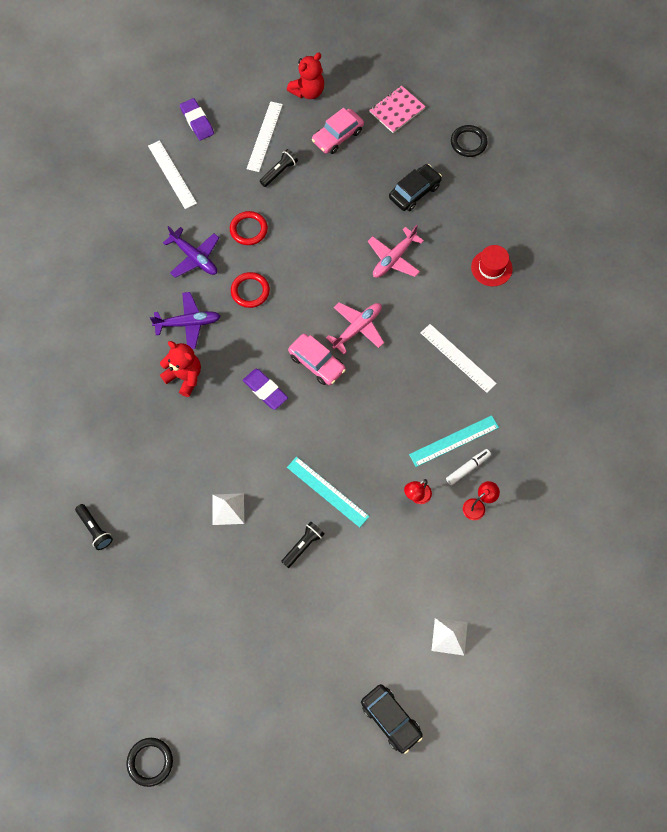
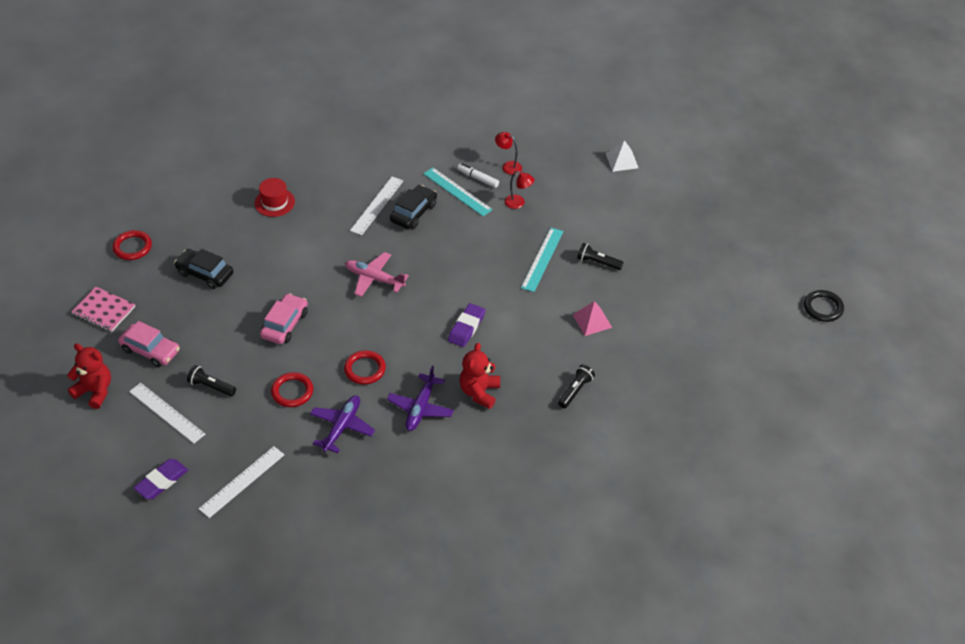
camera: 110 degrees left, 20 degrees down
(95, 529) = (661, 410): black flashlight -> black flashlight (575, 391)
(188, 323) = (420, 408): purple plane -> purple plane turned 135 degrees counterclockwise
(228, 509) = (592, 321): white pyramid -> pink pyramid
(264, 136) = (166, 413): white ruler -> white ruler turned 45 degrees clockwise
(317, 363) = (422, 298): pink car -> pink car (285, 324)
(391, 719) = (702, 178): black car -> black car (413, 212)
(393, 258) = (288, 271): pink plane -> none
(468, 142) = (132, 247): black ring -> red ring

